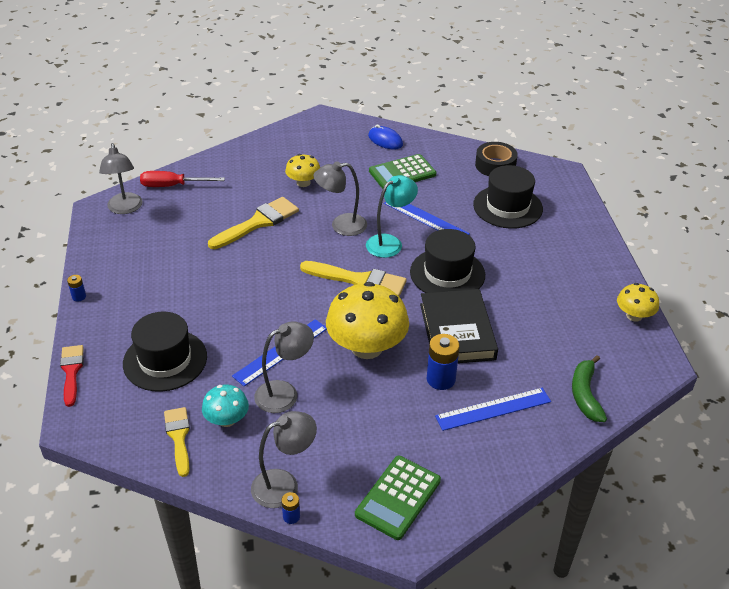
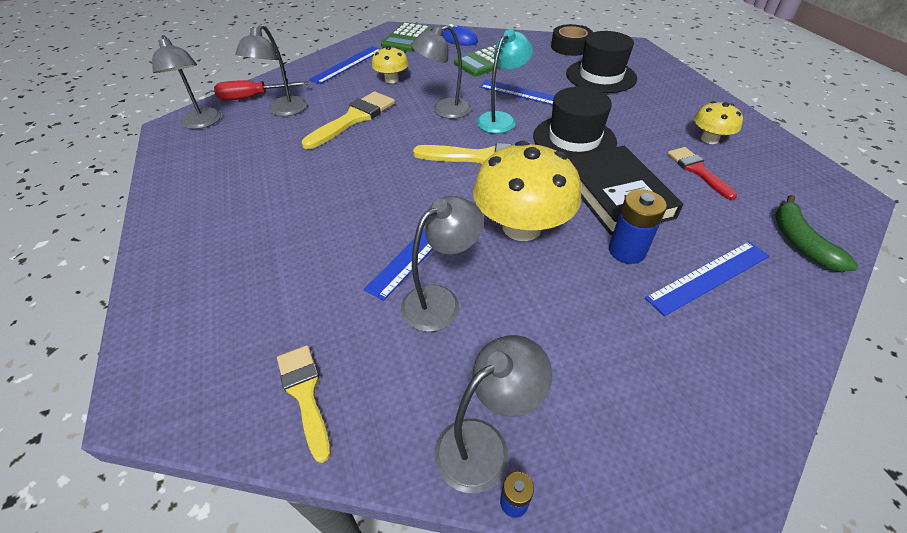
camera: 10 degrees left, 5 degrees up
(71, 372) = (136, 320): red brush -> red brush (697, 170)
(79, 297) = (147, 221): blue battery -> none
(165, 360) = (269, 283): black hat -> none
(197, 205) = (283, 111): none -> grey lamp
(227, 419) = (371, 353): turquoise mushroom -> none
(266, 158) = (347, 64): none -> blue ruler
(398, 497) = (658, 431): green calculator -> green calculator (407, 38)
(634, 315) = (787, 152): yellow mushroom -> yellow mushroom (709, 139)

